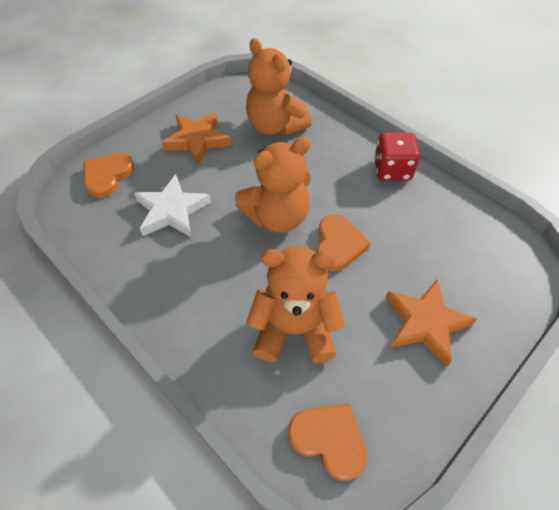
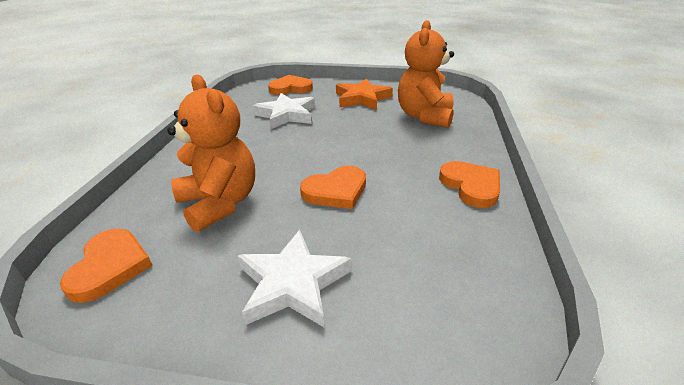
camera: 55 degrees right, 20 degrees down
(277, 217) = (330, 152): orange teddy bear -> none
(392, 170) = (471, 186): red dice -> orange heart
(425, 323) = (293, 284): orange star -> white star

